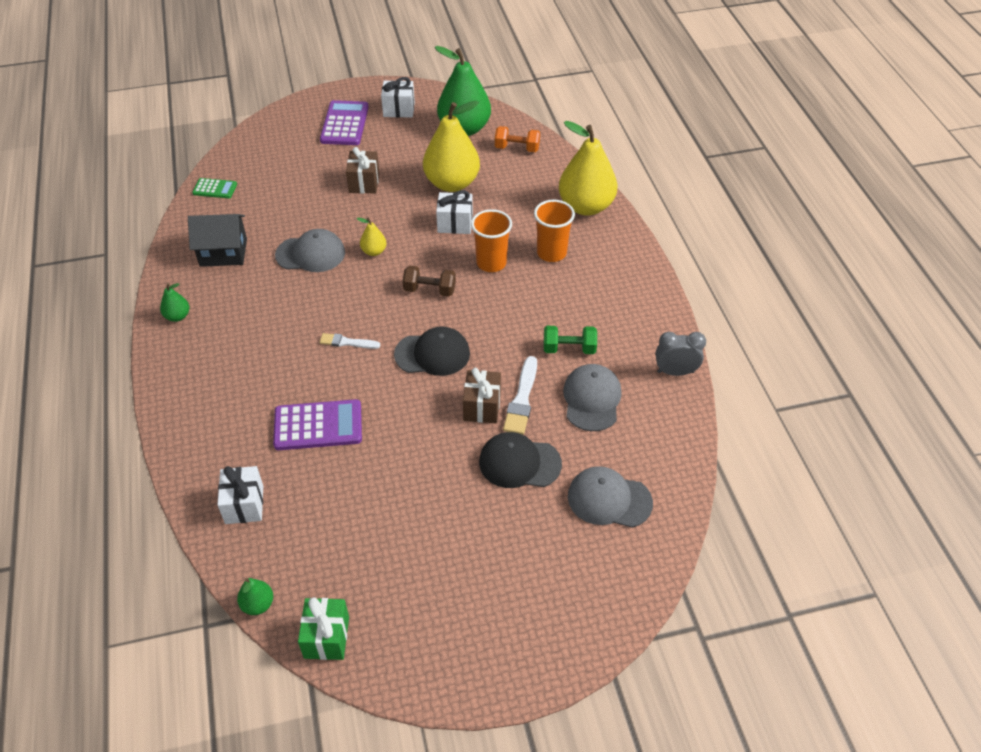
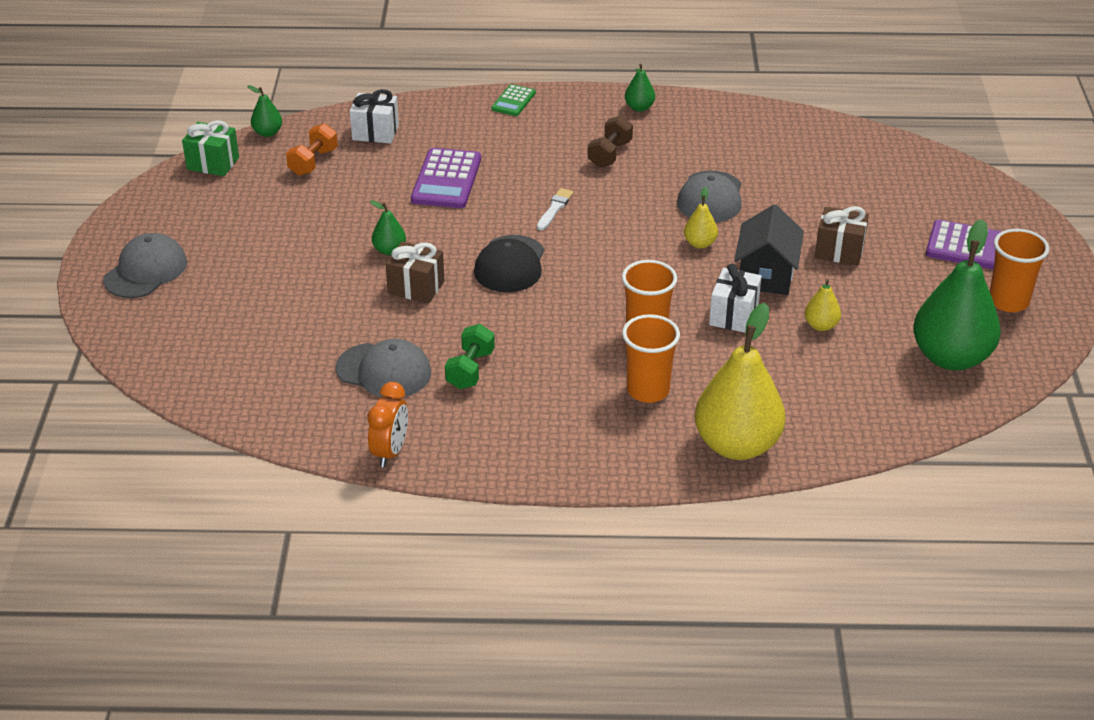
camera: 105 degrees right, 10 degrees down
(215, 189) = (852, 140): green calculator -> green calculator (513, 101)
(223, 252) = (732, 139): black house -> black house (766, 275)
(399, 109) = (1008, 301): white gift -> orange cup
(429, 290) = (615, 277): brown dumbbell -> brown dumbbell (609, 154)
(436, 438) = (389, 250): none -> green pear
(452, 183) = (821, 325): yellow pear -> yellow pear, size x0.44
(517, 148) = (892, 402): orange dumbbell -> orange dumbbell (313, 162)
(519, 463) = (327, 300): black cap -> none
(522, 399) = (411, 318): white brush -> none
(609, 499) = (244, 353): grey cap -> grey cap (145, 271)
(675, 372) = (390, 452): grey clock -> orange clock

